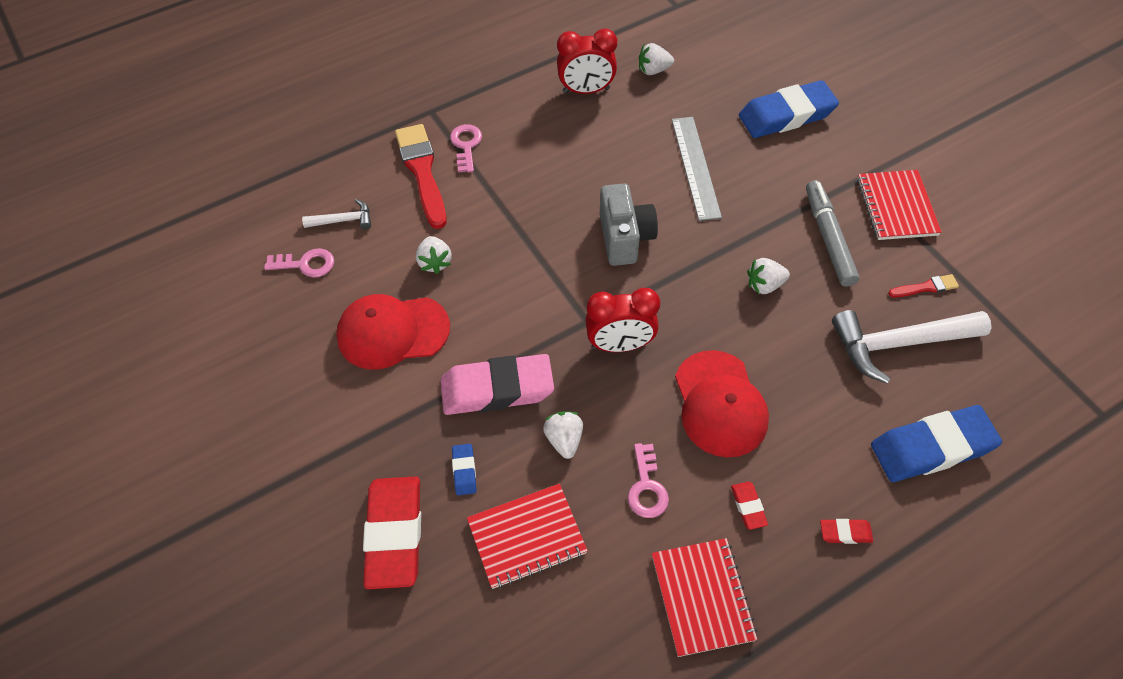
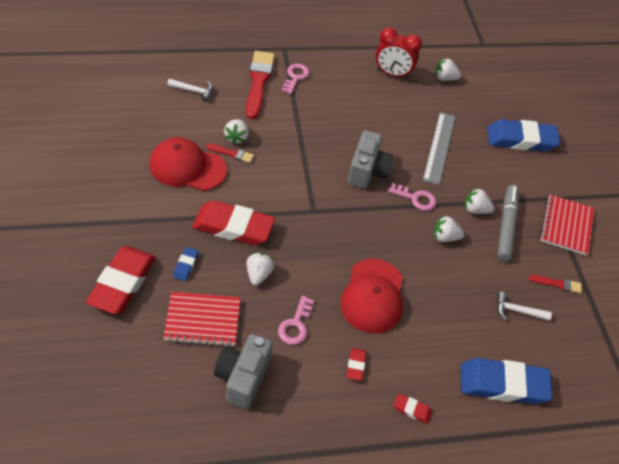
camera: 15 degrees right, 5 degrees down
(306, 264) = (157, 107): pink key -> pink key (416, 198)
(441, 287) = (232, 153): none -> red brush
(497, 389) = (233, 227): pink eraser -> red eraser
(619, 591) = (243, 378): none -> grey camera
(620, 345) = (327, 233): red clock -> none
(702, 597) = (294, 405): red notebook -> none
(781, 232) = (475, 209): none -> white strawberry
(898, 344) = (517, 311): white hammer -> white hammer, size x0.49

